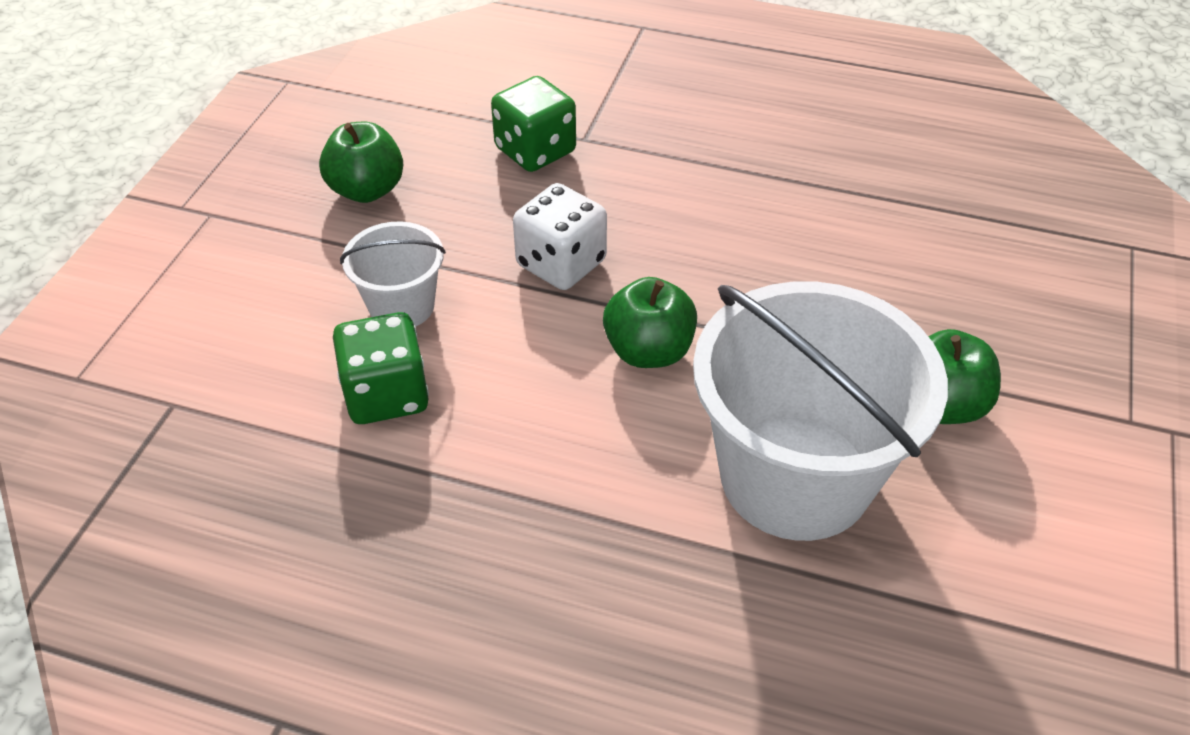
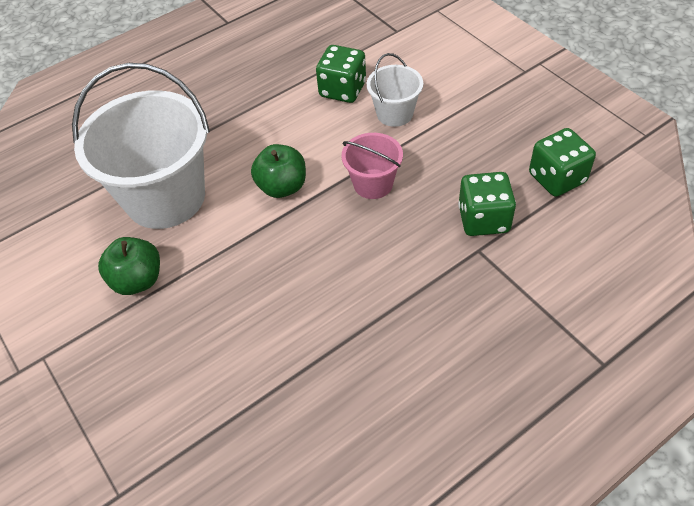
camera: 130 degrees right, 5 degrees up
(367, 190) = (501, 132): green apple -> none
(418, 121) = (557, 178): none -> green dice
(561, 263) = (373, 184): white dice -> pink bucket

